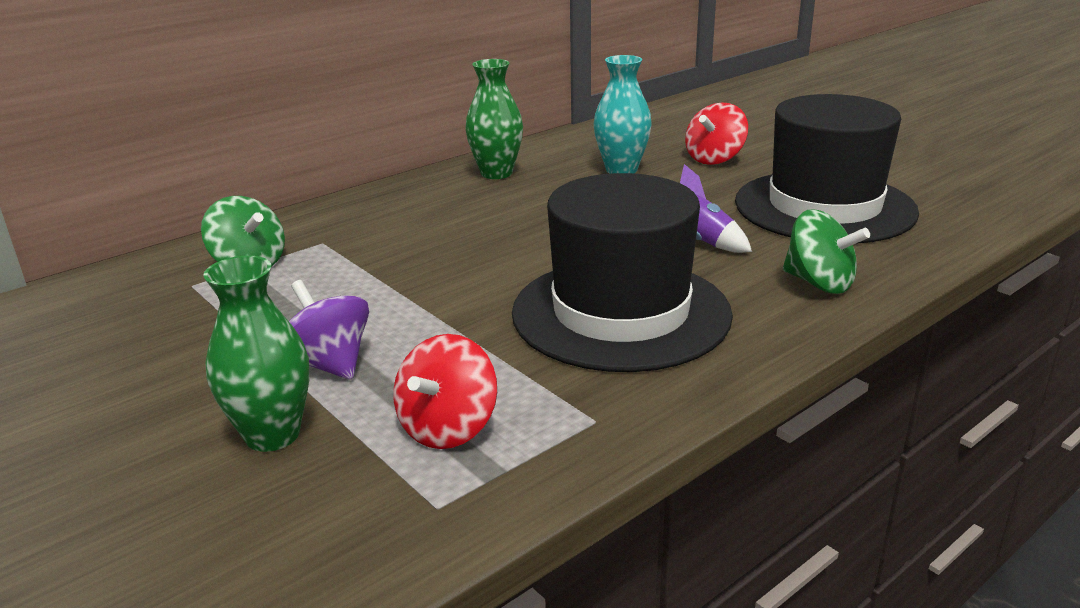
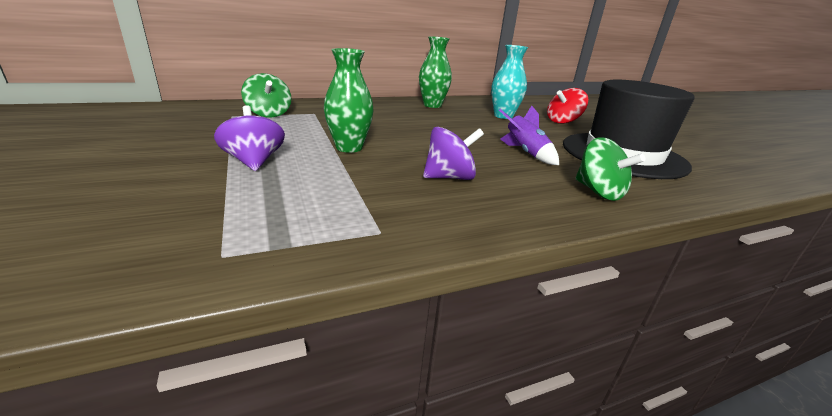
camera: 15 degrees right, 0 degrees up
(272, 435) = (180, 187): green vase -> green vase (349, 147)
(448, 428) = (282, 210): red spinning top -> none
(621, 313) = (449, 177): black hat -> purple spinning top

